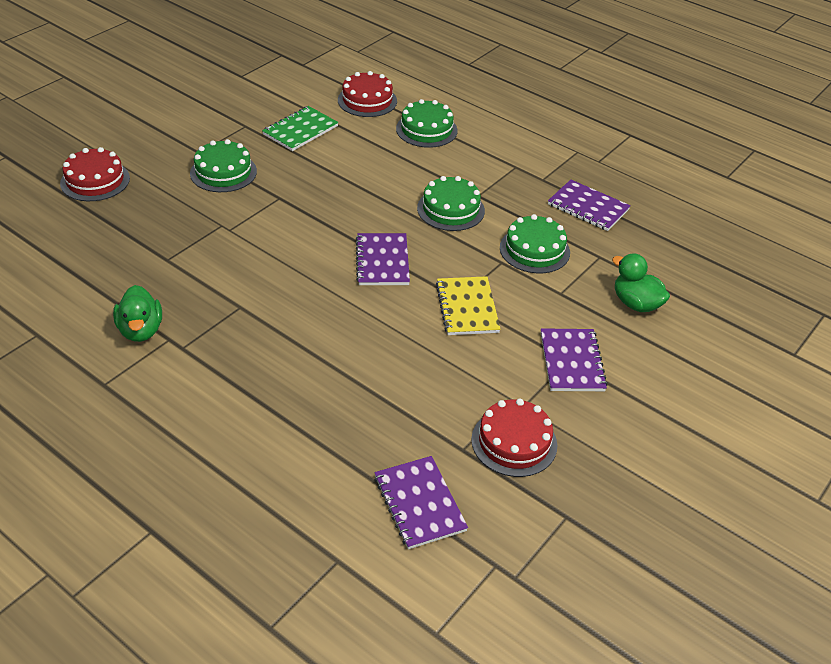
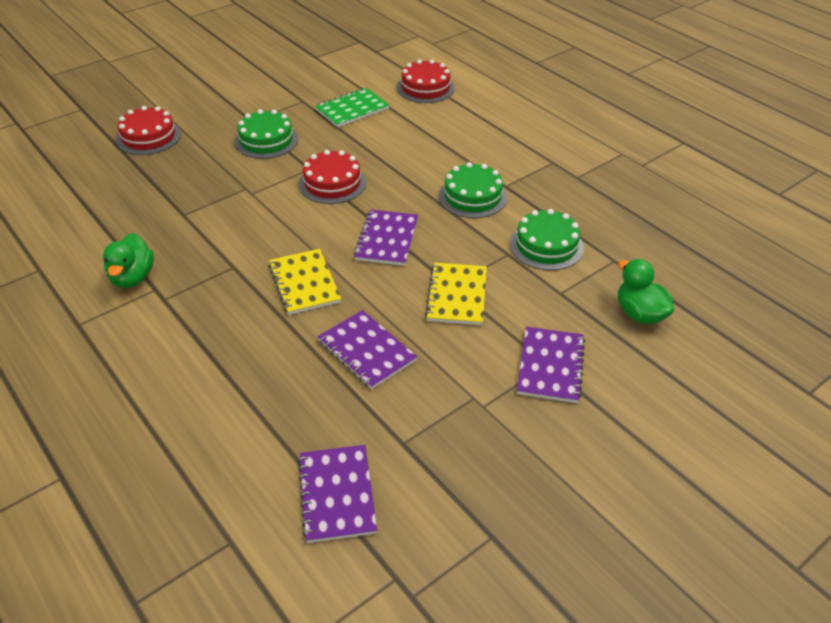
camera: 15 degrees right, 0 degrees up
(317, 314) = (304, 283): none -> yellow notebook
(426, 130) = (474, 119): green cake -> none
(514, 442) = (460, 443): red cake -> red cake (332, 183)
(588, 207) = (616, 209): purple notebook -> purple notebook (366, 351)

